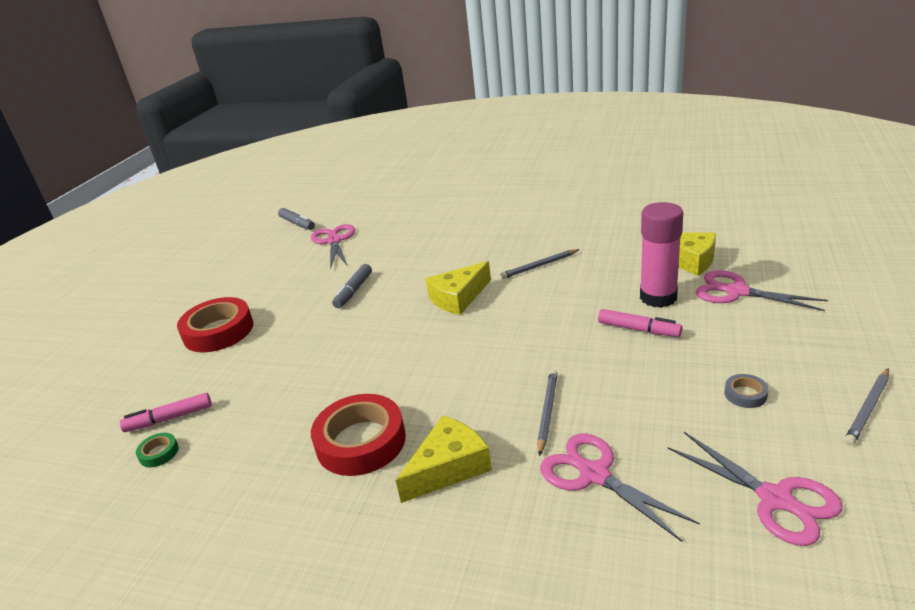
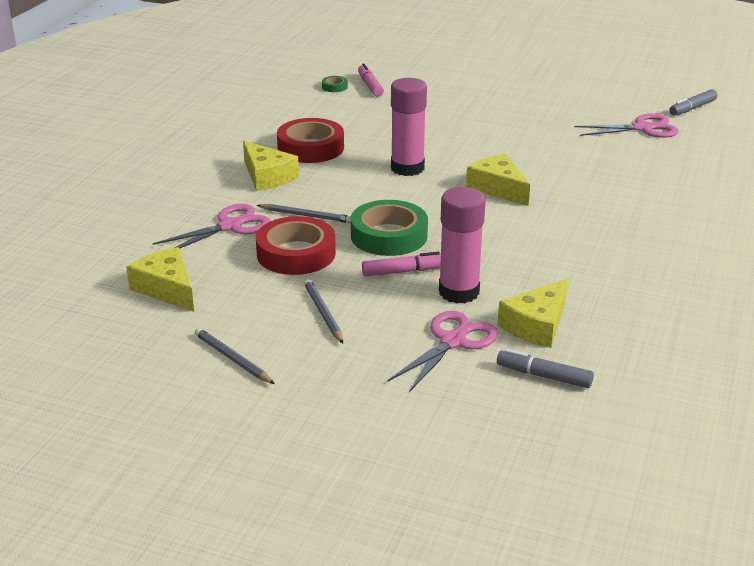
camera: 90 degrees right, 0 degrees up
(218, 331) = (480, 90): red tape -> red tape (296, 253)
(353, 291) = (529, 140): grey marker -> grey marker (544, 376)
(418, 356) = (407, 168): none -> pink glue stick
(539, 266) = (551, 234): grey pencil -> grey pencil (323, 313)
(573, 347) = (389, 236): none -> green tape
(638, 329) = (403, 271): pink marker -> pink marker turned 135 degrees counterclockwise
(745, 394) = (282, 305): grey tape -> none
(775, 499) = (167, 289): pink scissors -> yellow cheese

